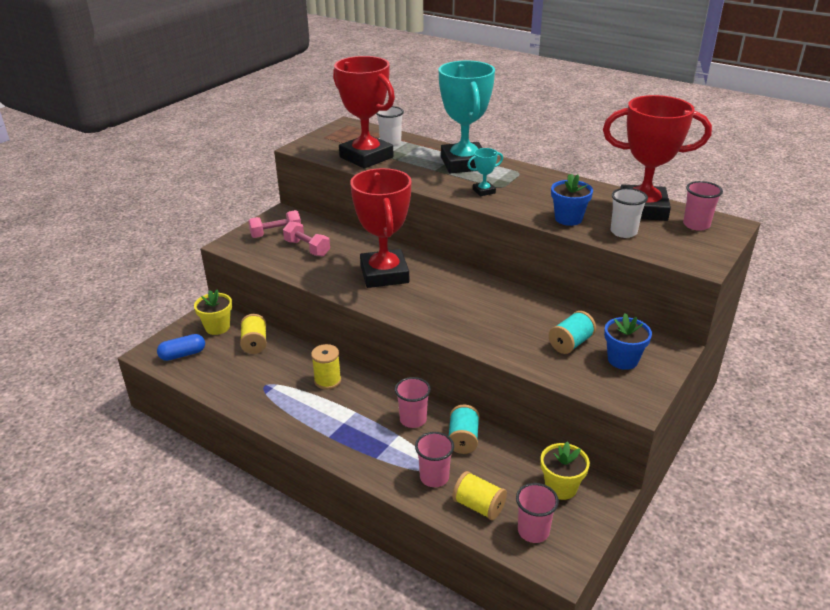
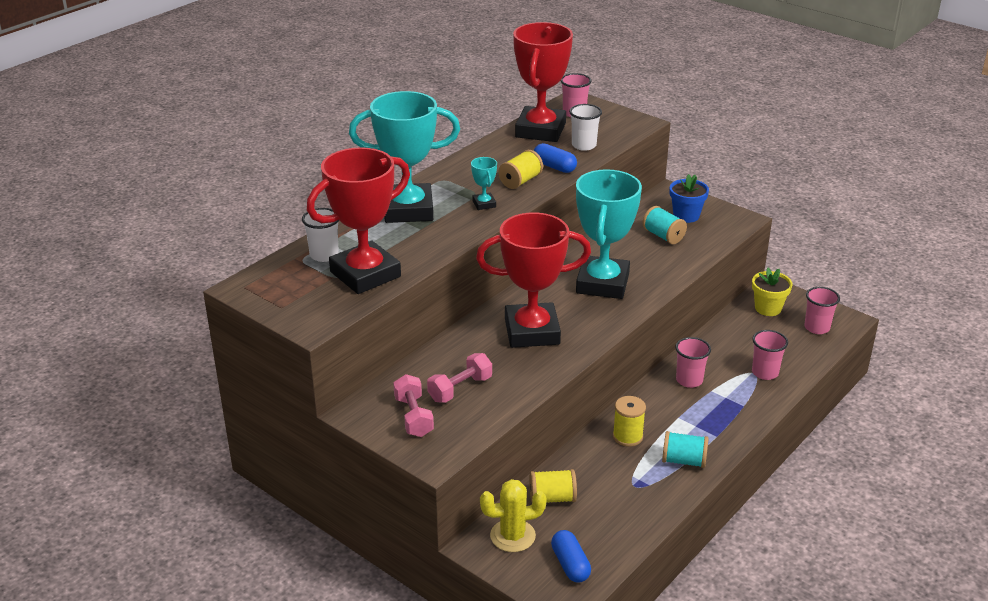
camera: 85 degrees left, 0 degrees up
(217, 327) = (512, 536): yellow flower pot -> yellow cactus
(463, 439) = (714, 352): turquoise spool -> turquoise spool (683, 461)
(467, 307) = (602, 283): none -> turquoise trophy
(478, 506) = (794, 351): yellow spool -> yellow spool (520, 181)
(568, 219) = (554, 167): blue flower pot -> blue capsule

